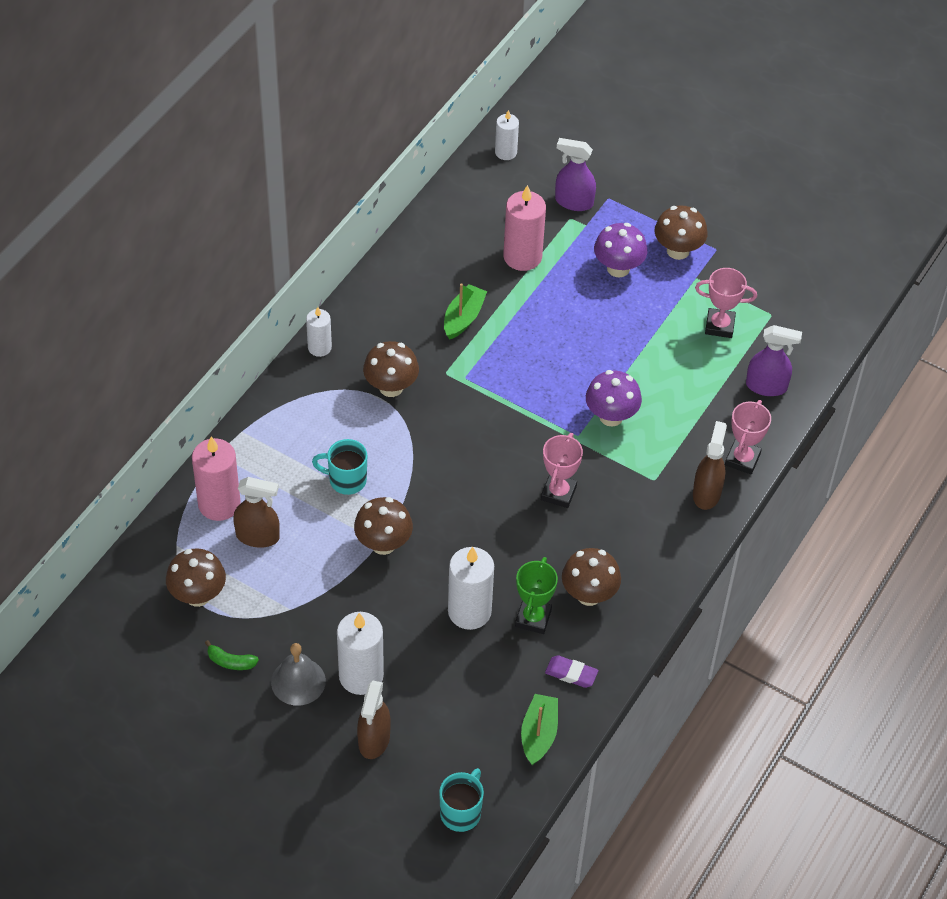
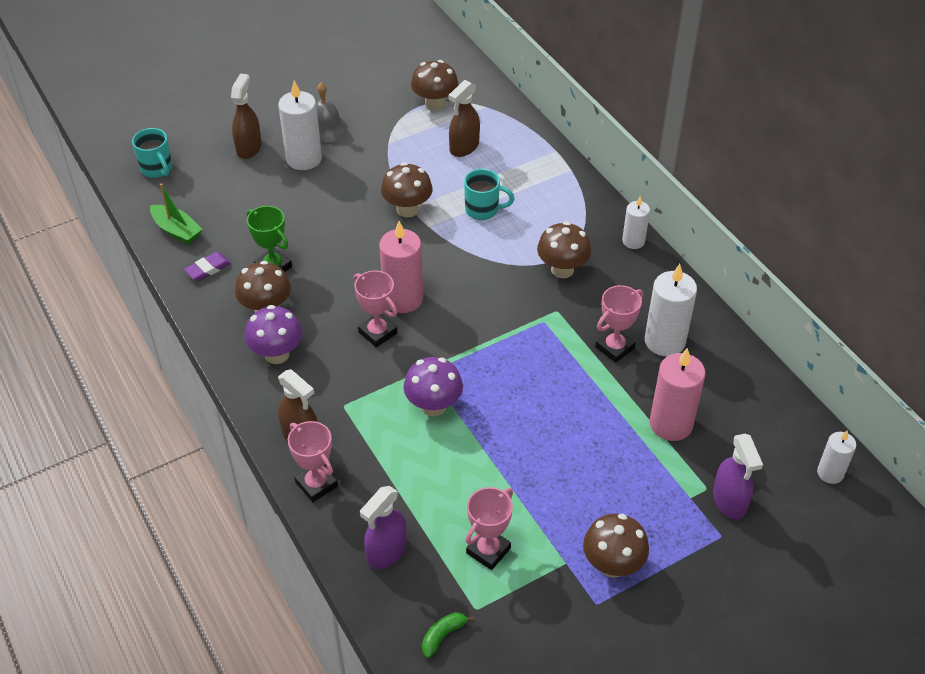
camera: 120 degrees right, 5 degrees down
(219, 504) = (508, 137): pink candle -> pink candle (403, 299)
(231, 661) = (368, 103): green banana -> green banana (443, 636)
(346, 480) = (483, 210): turquoise mug -> turquoise mug turned 60 degrees clockwise
(374, 740) = (249, 148): brown spray bottle -> brown spray bottle turned 60 degrees clockwise
(463, 318) = (614, 348): green boat -> pink trophy
(469, 611) = (309, 234): white candle -> white candle (664, 341)
(573, 202) = (729, 501): purple spray bottle -> purple spray bottle turned 120 degrees clockwise
(618, 268) = (614, 498): purple mushroom -> purple mushroom (277, 354)

